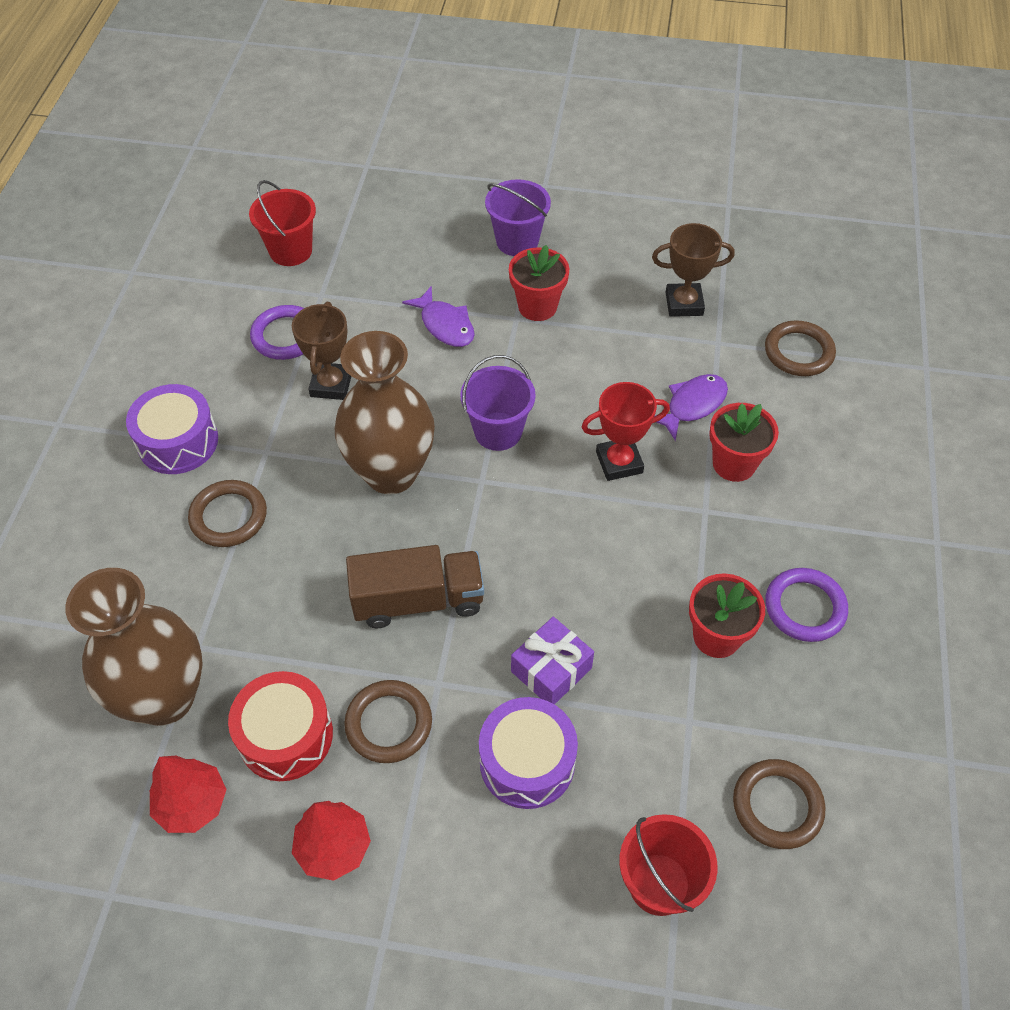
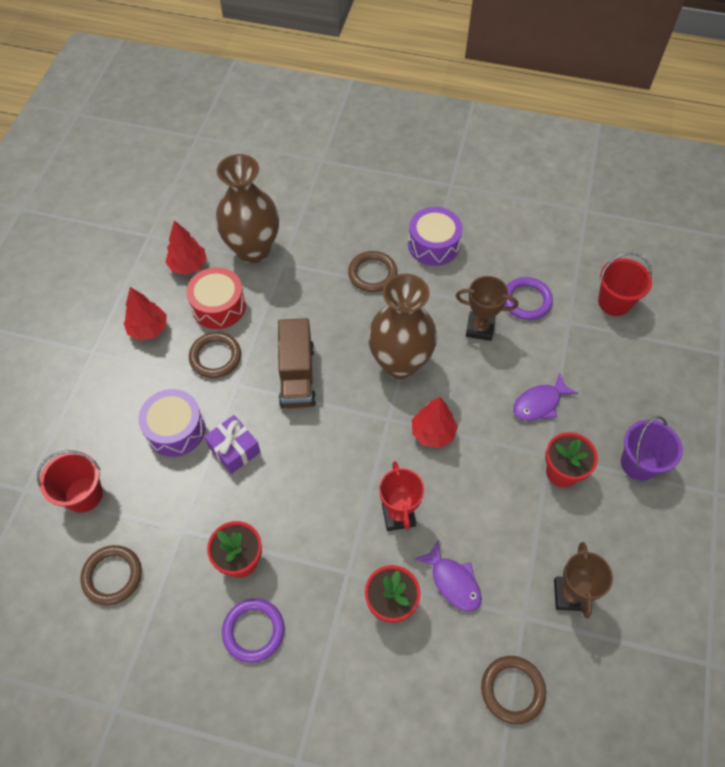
camera: 95 degrees right, 5 degrees up
(498, 431) = (433, 433): purple bucket -> red tree

